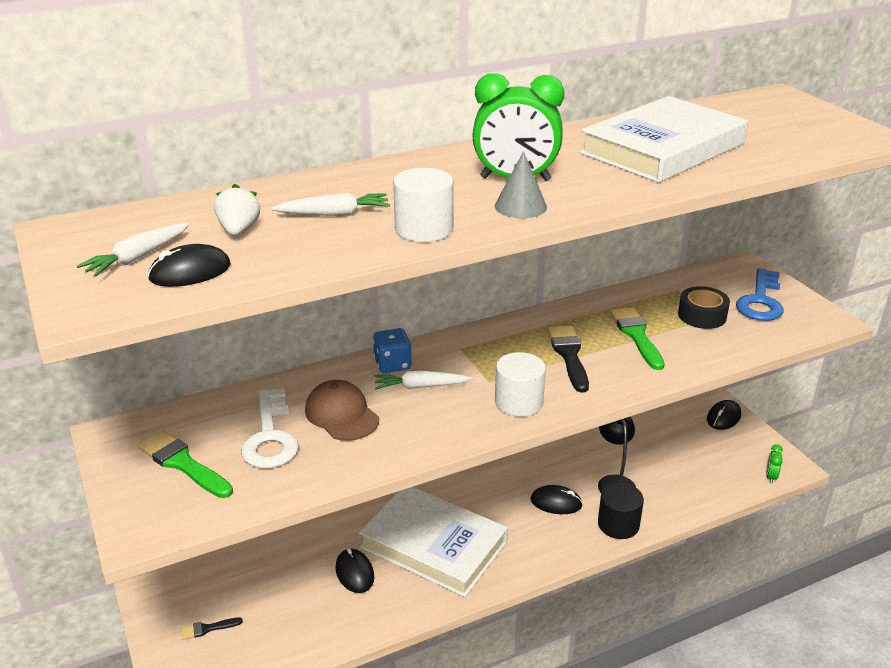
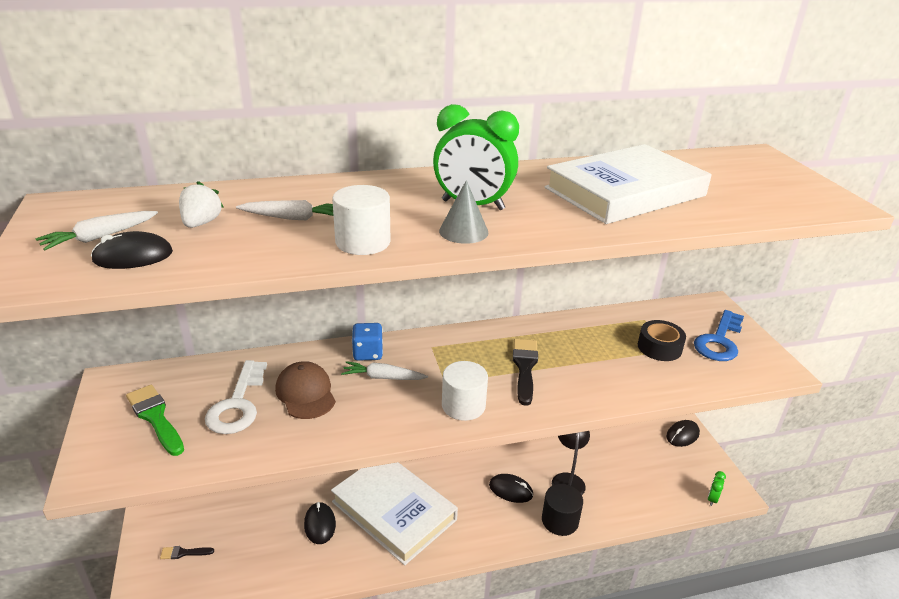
camera: 10 degrees right, 0 degrees up
(636, 335) = (592, 358): green brush -> none

